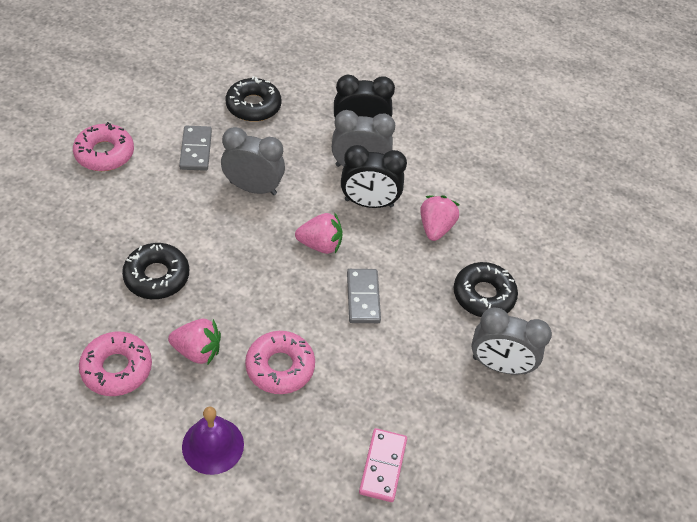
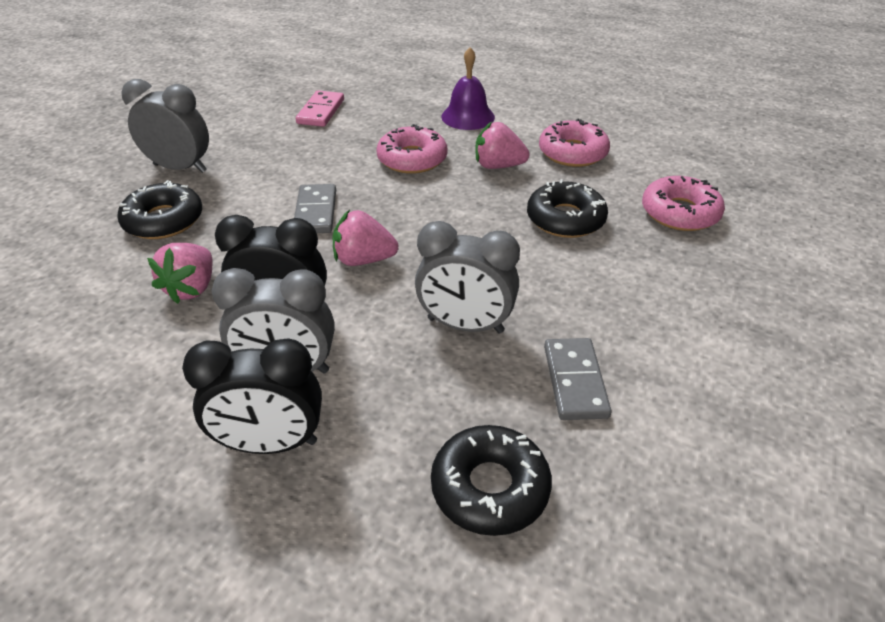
camera: 175 degrees left, 10 degrees down
(104, 153) = (723, 364): pink donut -> pink donut (680, 213)

